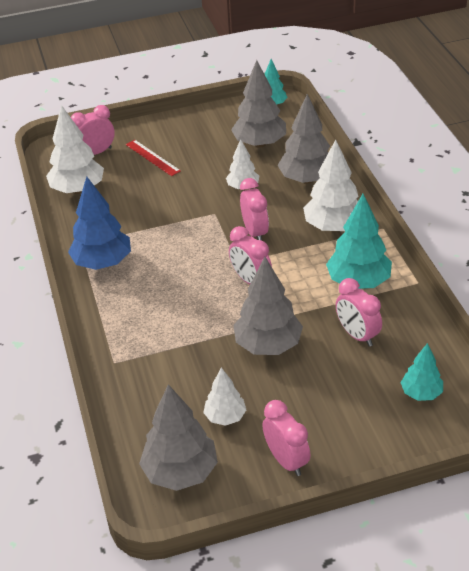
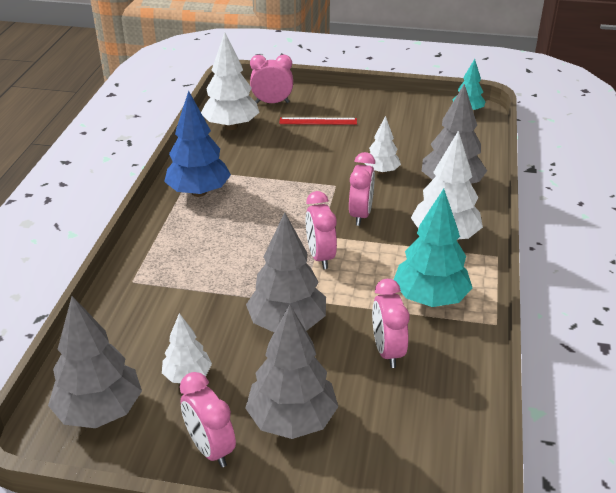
camera: 25 degrees right, 5 degrees down
(152, 157) = (318, 121): red ruler -> red ruler turned 75 degrees counterclockwise
(259, 143) = (428, 139): grey tree -> grey tree (292, 420)
(286, 460) = (210, 448): pink clock -> pink clock turned 150 degrees clockwise
(421, 393) = (412, 443): turquoise tree -> none

